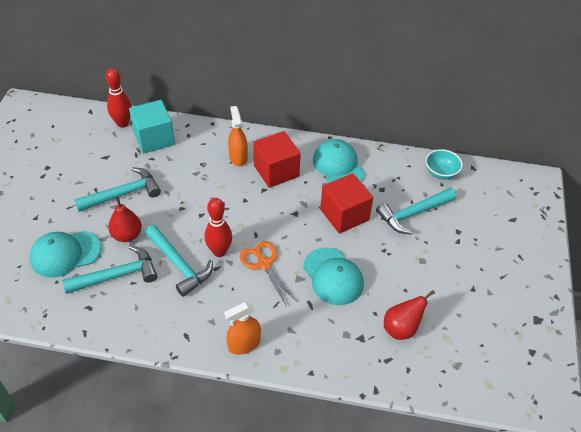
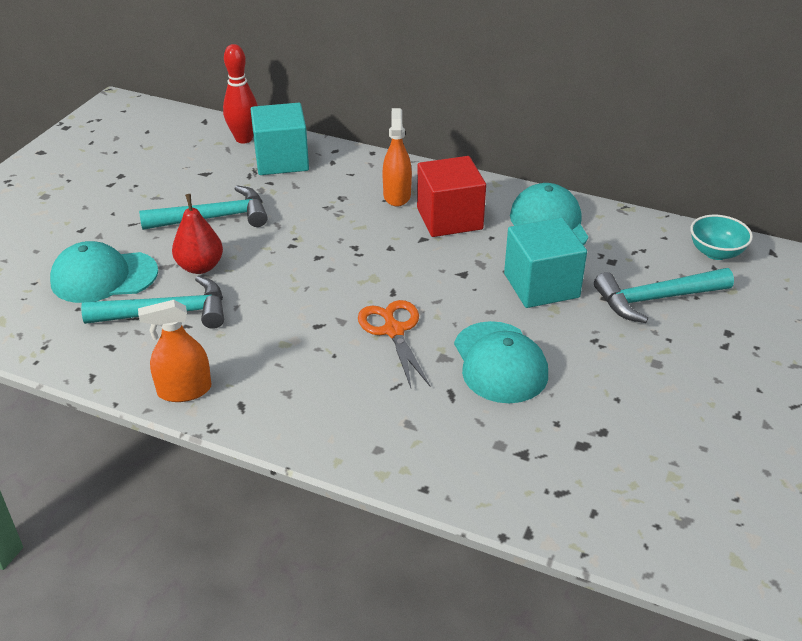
camera: 15 degrees right, 10 degrees down
(179, 264) = (263, 313): turquoise hammer -> none
(219, 251) = (330, 305): red bowling pin -> none
(244, 344) = (327, 431): orange spray bottle -> orange spray bottle (184, 390)
(344, 215) = (541, 285): red cube -> turquoise cube
(401, 328) = (596, 451): red pear -> none

